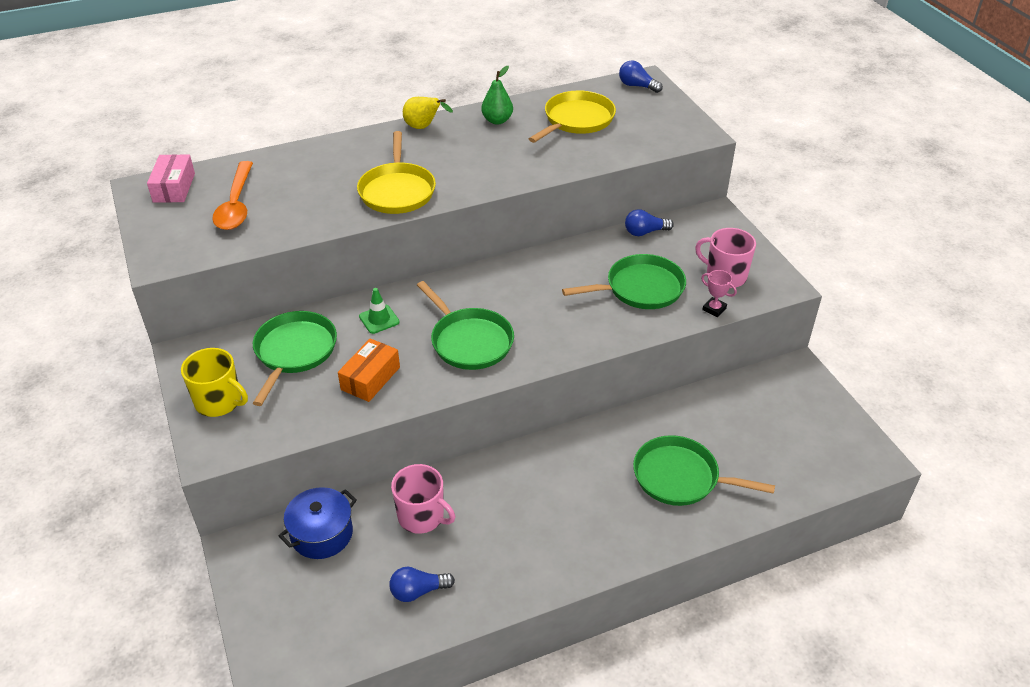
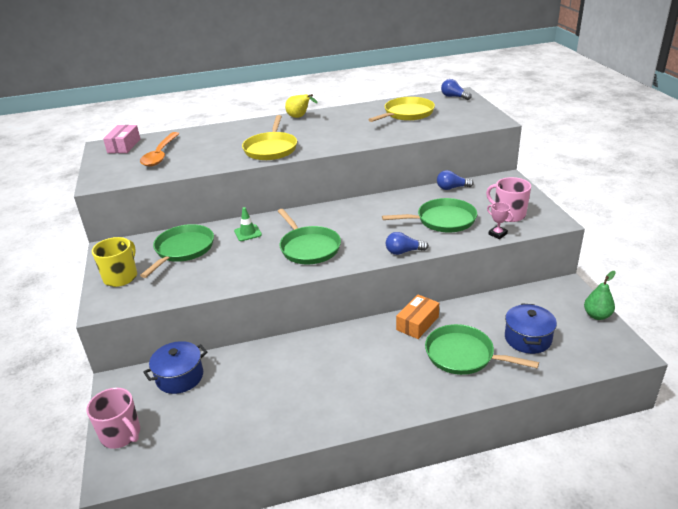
camera: 10 degrees right, 10 degrees down
(219, 401) = (121, 277): yellow mug -> yellow mug turned 105 degrees counterclockwise
(370, 378) = (231, 267): orange box -> orange box (417, 323)
(418, 591) = (241, 421): blue light bulb -> blue light bulb (404, 252)
(422, 516) = (257, 370): pink mug -> pink mug (121, 434)
(497, 120) = (351, 114): green pear -> green pear (597, 315)
(756, 448) = (527, 338): none -> blue pot

